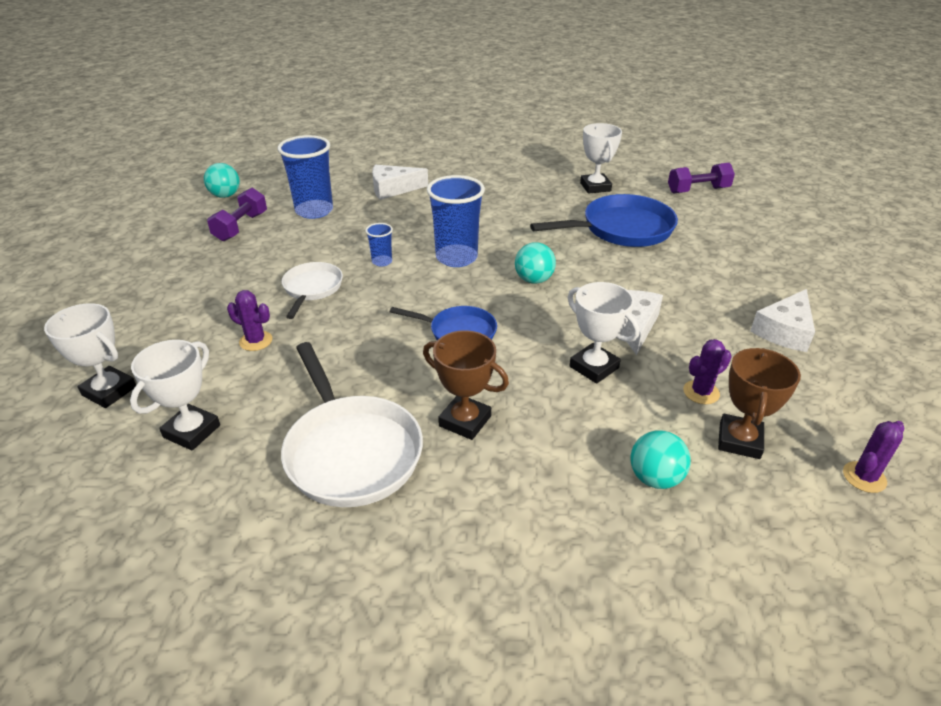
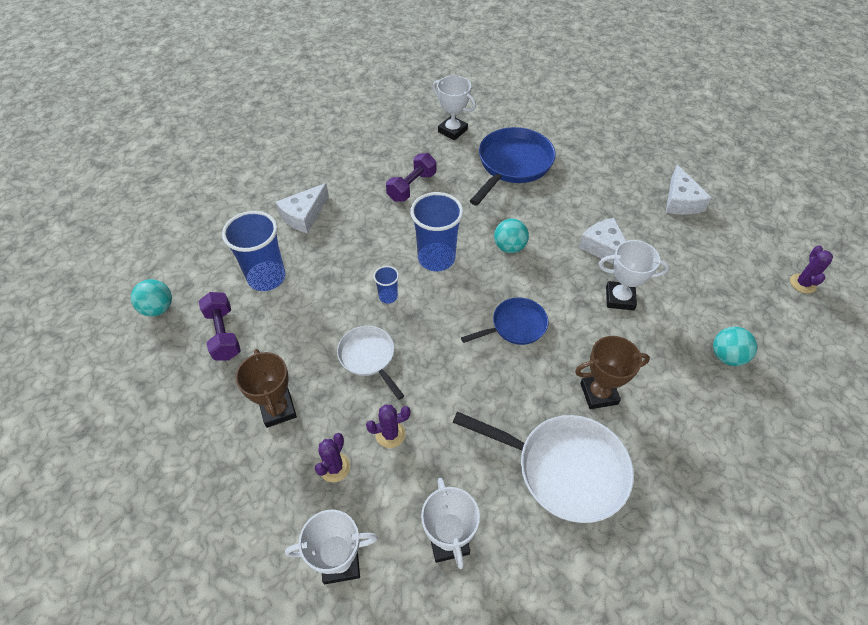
camera: 40 degrees left, 15 degrees up
(698, 190) = (520, 99): purple dumbbell -> purple dumbbell (412, 186)
(701, 392) = (688, 278): purple cactus -> purple cactus (334, 467)
(739, 440) = (736, 300): brown trophy -> brown trophy (278, 409)

